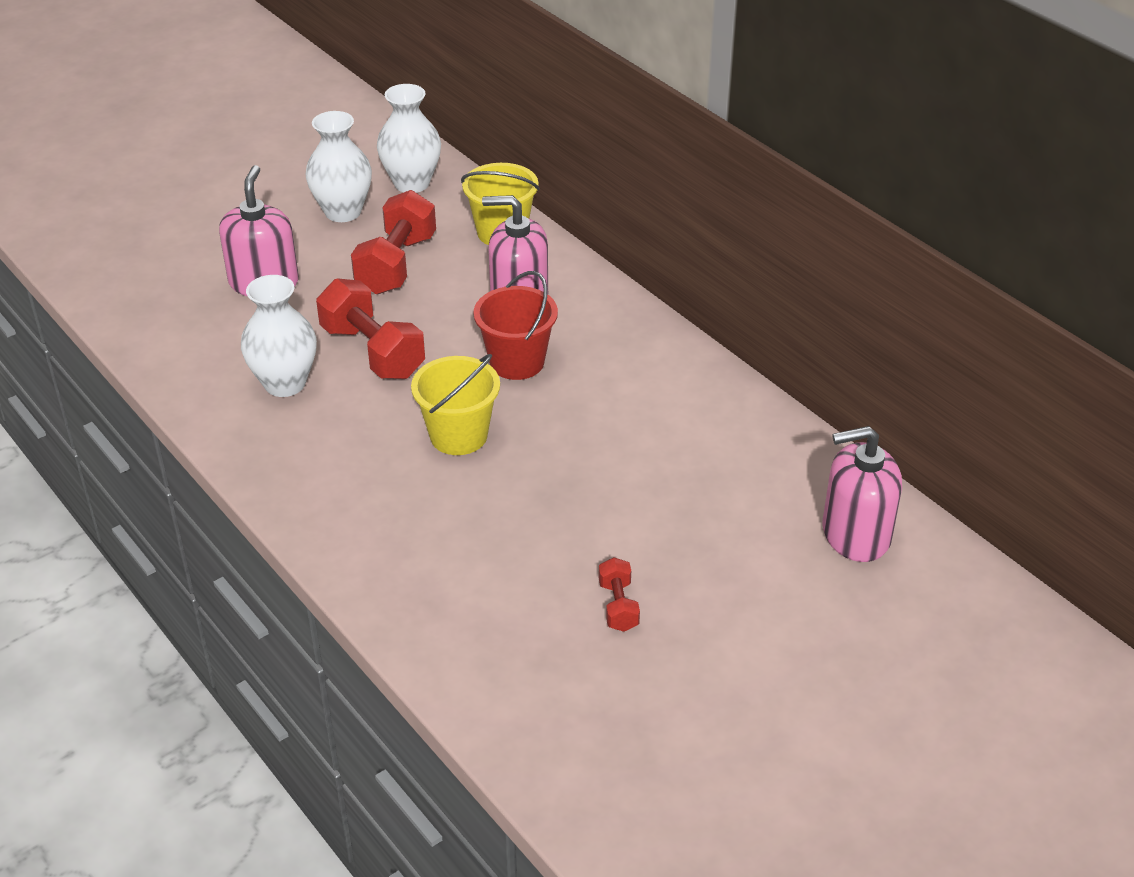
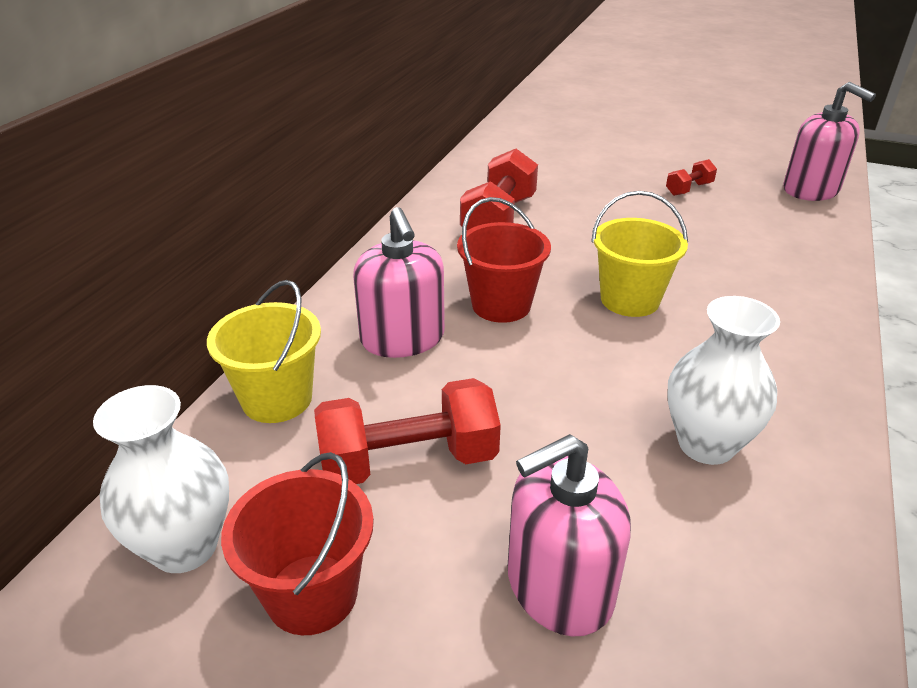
camera: 120 degrees left, 5 degrees down
(343, 212) = (312, 594): white vase -> red bucket
(372, 352) = (584, 402): red dumbbell -> red dumbbell (499, 219)
(855, 534) = (528, 142): pink soap dispenser -> pink soap dispenser (811, 190)

